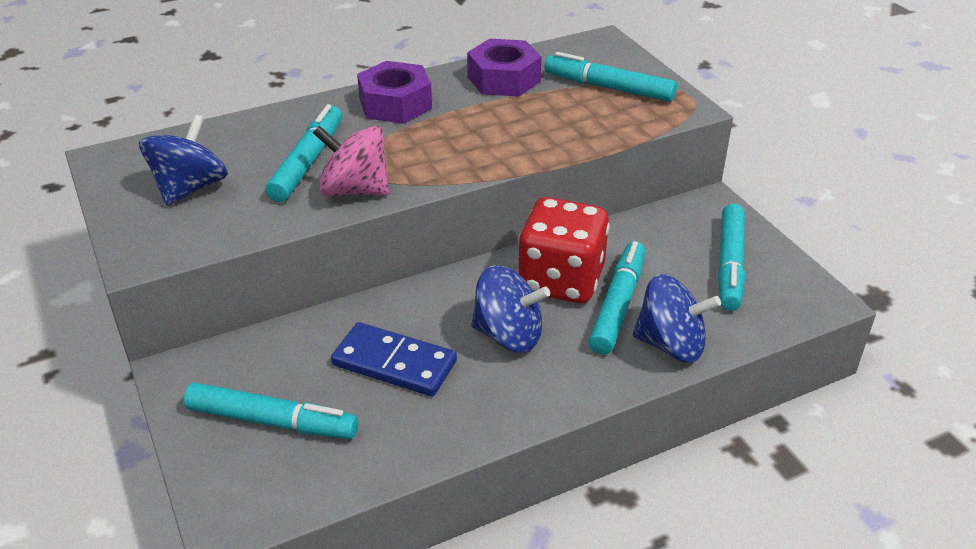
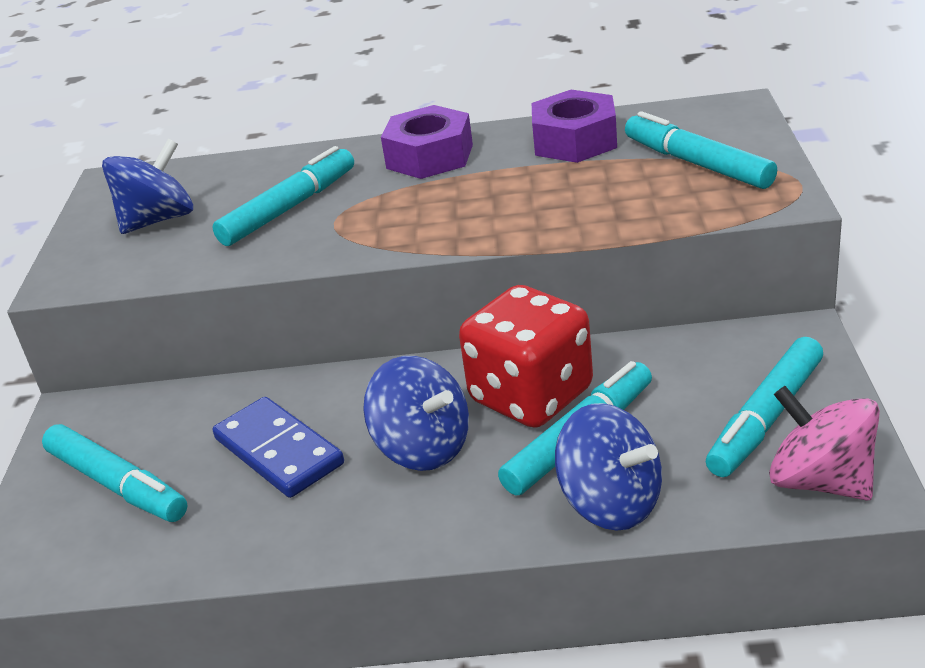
camera: 30 degrees right, 5 degrees down
(354, 190) = (311, 244): pink spinning top -> pink spinning top (821, 481)

